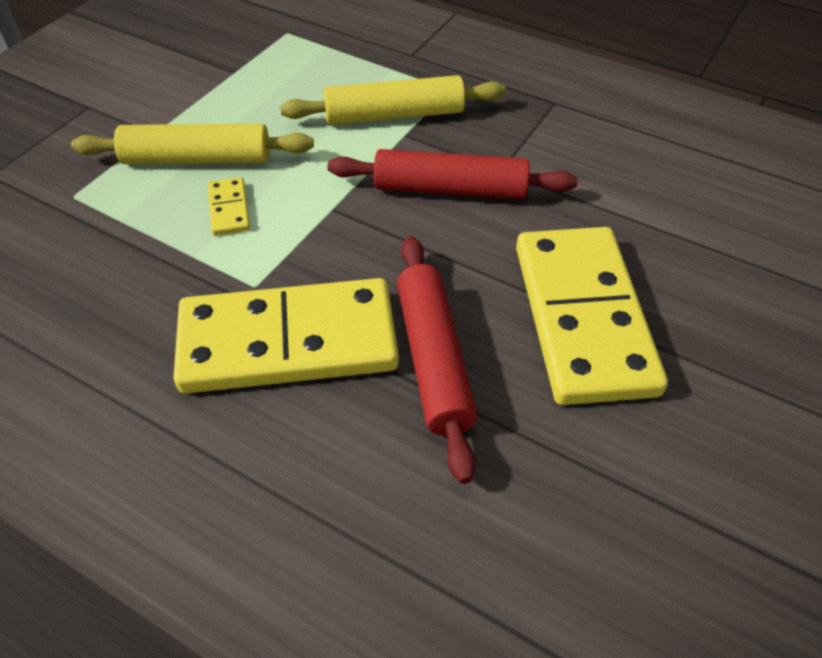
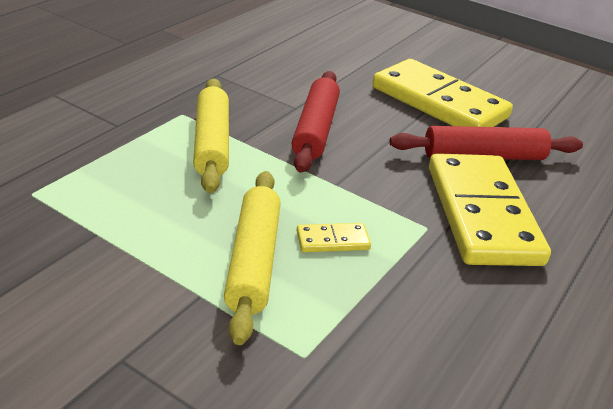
camera: 90 degrees left, 15 degrees down
(582, 318) = (439, 102): yellow domino -> yellow domino turned 45 degrees clockwise

